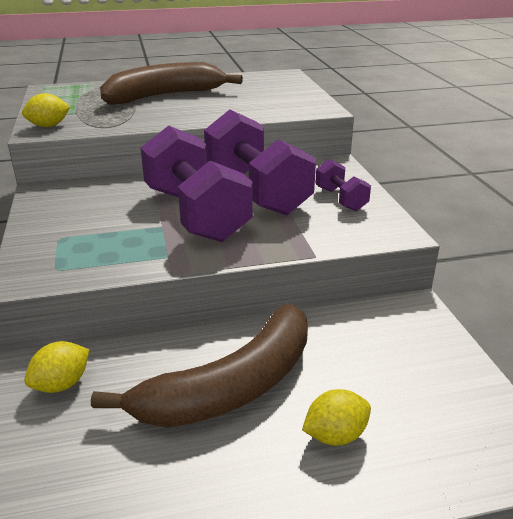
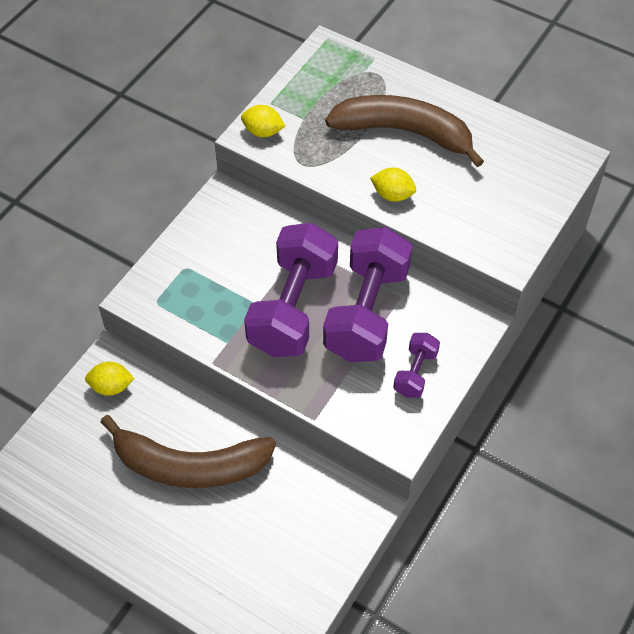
camera: 45 degrees right, 25 degrees up
(335, 435) = (203, 544): yellow lemon -> yellow lemon (392, 195)

